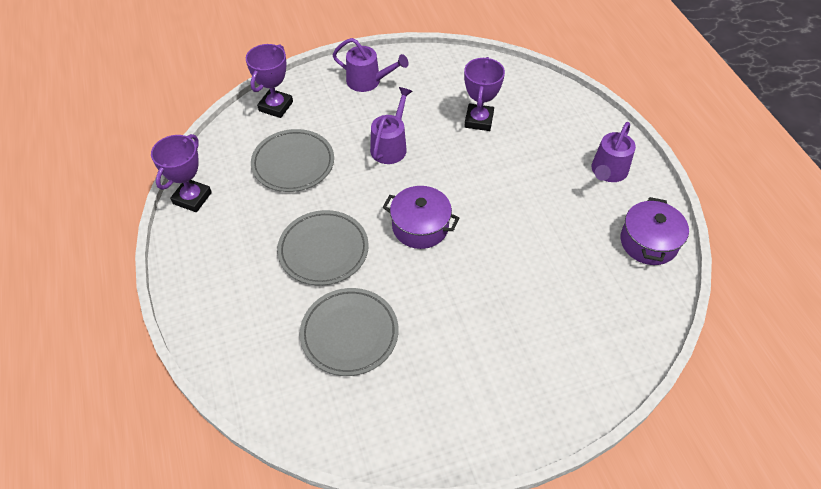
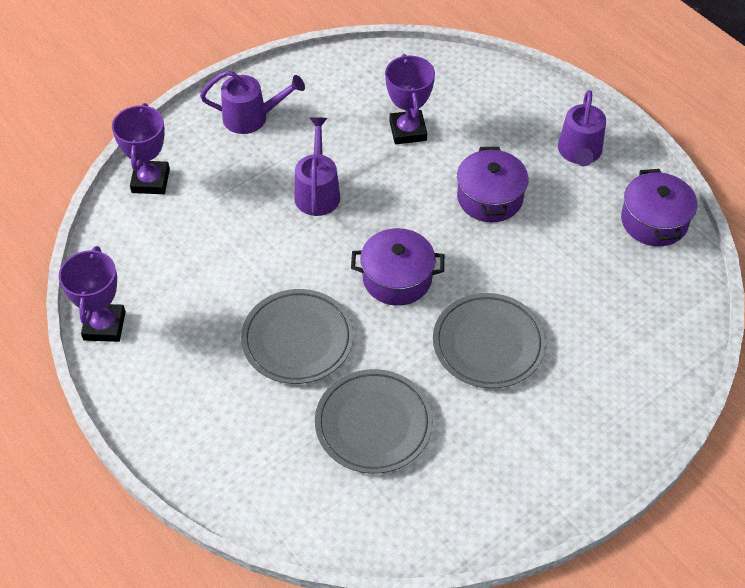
camera: 20 degrees left, 0 degrees up
(293, 163) = (209, 247): grey plate -> grey plate (488, 344)
(520, 186) = (490, 198): none -> purple pot

